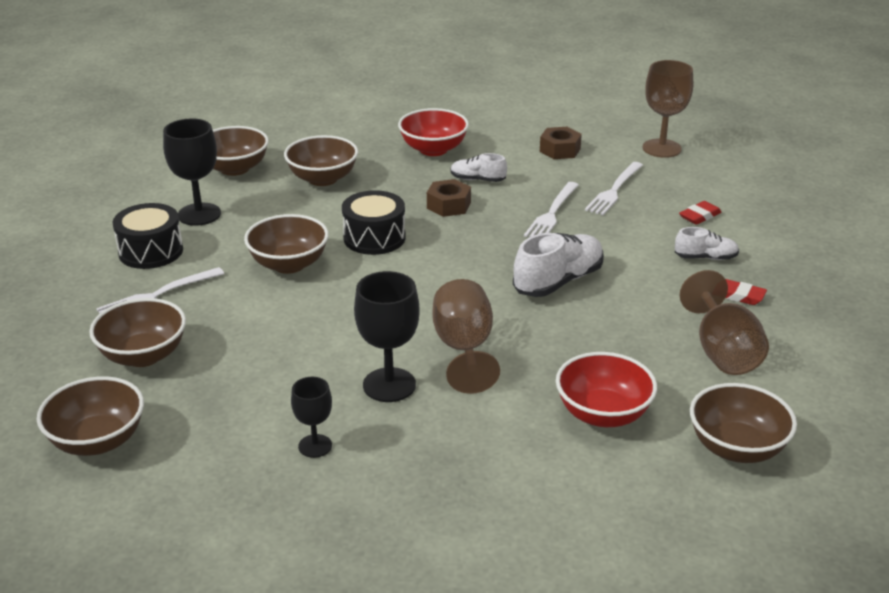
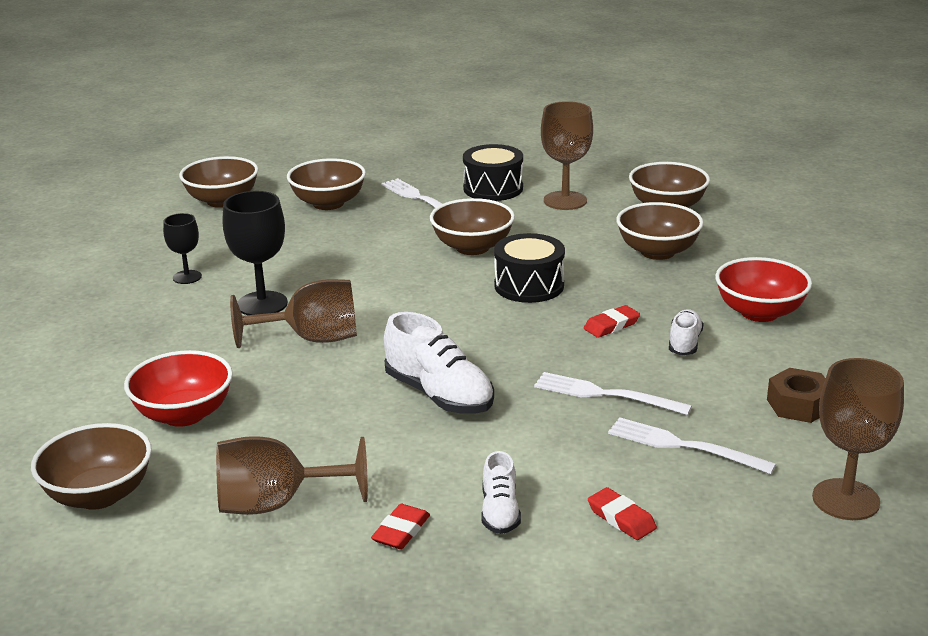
camera: 90 degrees right, 5 degrees down
(199, 214) = (565, 201): black goblet -> brown goblet
(448, 205) = (611, 325): brown nut -> red eraser

